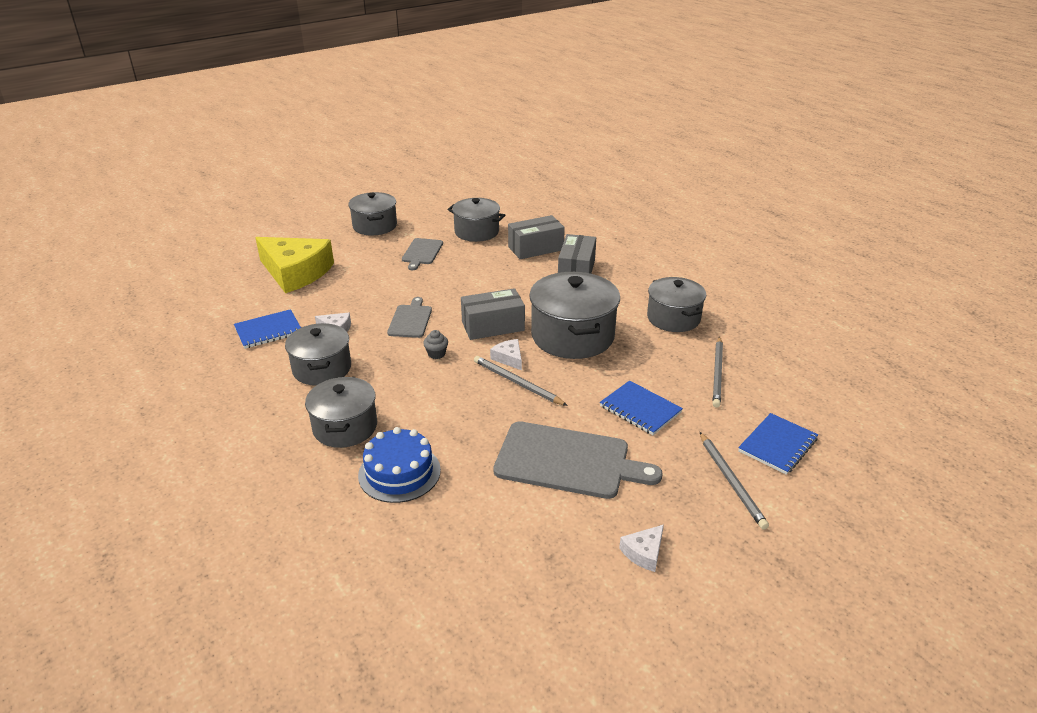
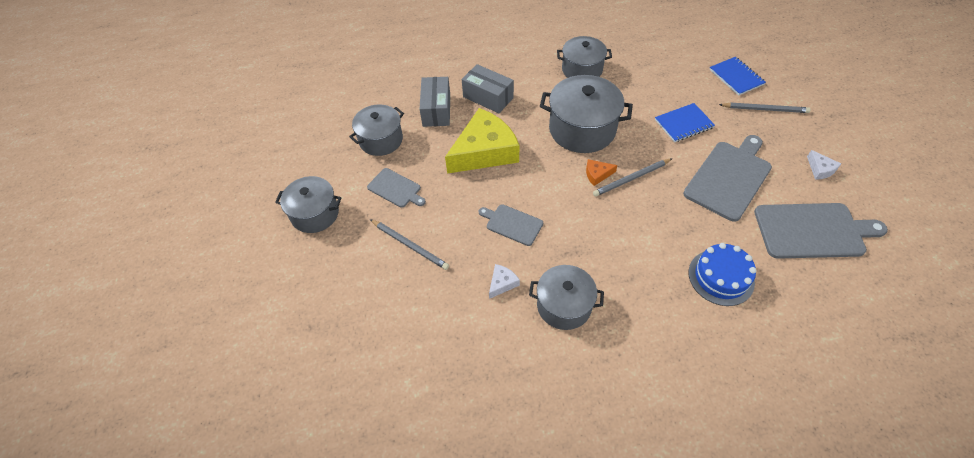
camera: 65 degrees left, 20 degrees up
(268, 331) = (479, 341): blue notebook -> none
(295, 272) = (373, 301): yellow cheese -> yellow cheese (484, 151)
(345, 427) = (655, 303): grey pot -> none
(436, 354) = (573, 218): grey cupcake -> none
(493, 326) = (547, 172): grey box -> none
(509, 358) = (597, 174): white cheese -> orange cheese
(515, 552) = (812, 231): none -> grey cutting board
(717, 373) = (656, 74): grey pencil -> grey pencil (410, 245)

